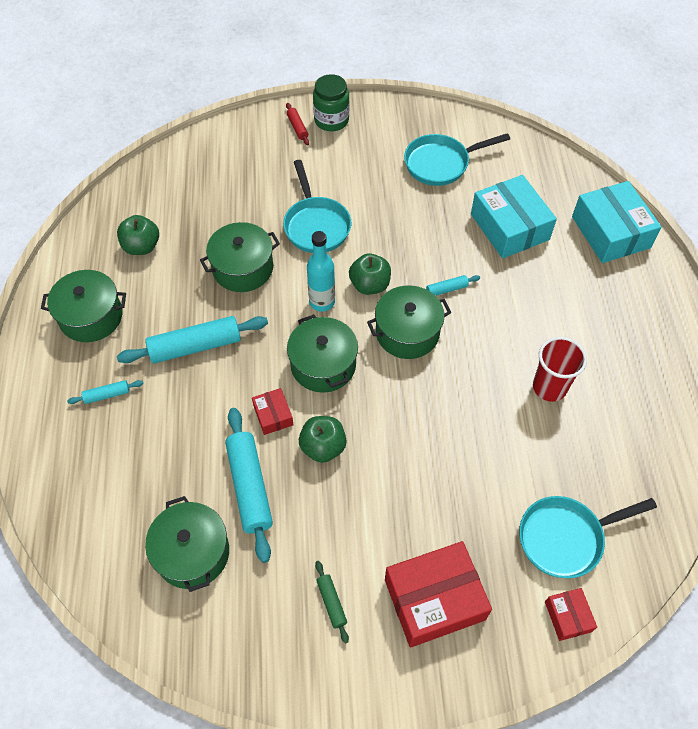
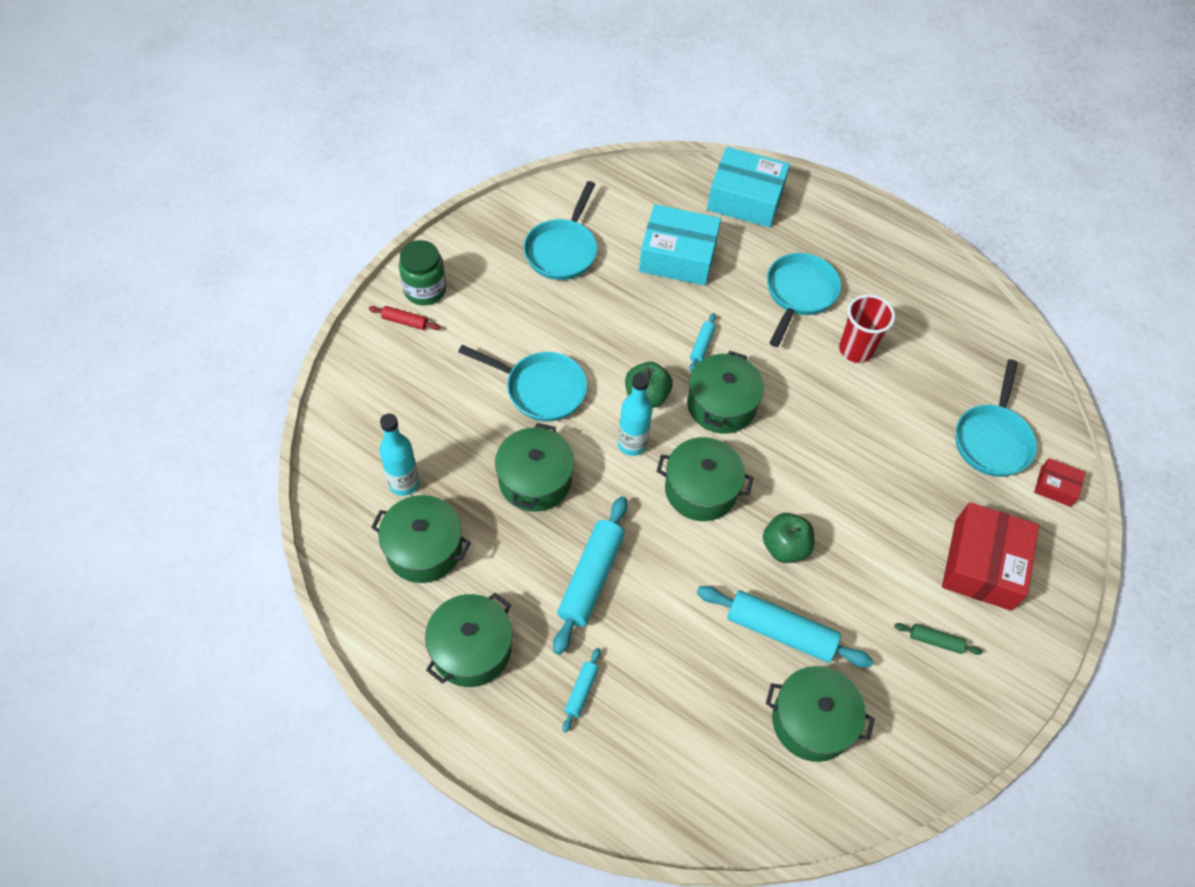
camera: 55 degrees left, 0 degrees up
(142, 246) = (424, 549): green apple -> green pot
(179, 206) = (404, 483): none -> turquoise bottle
(273, 415) = (721, 564): red box -> none
(560, 319) = (799, 294): none -> turquoise pan

